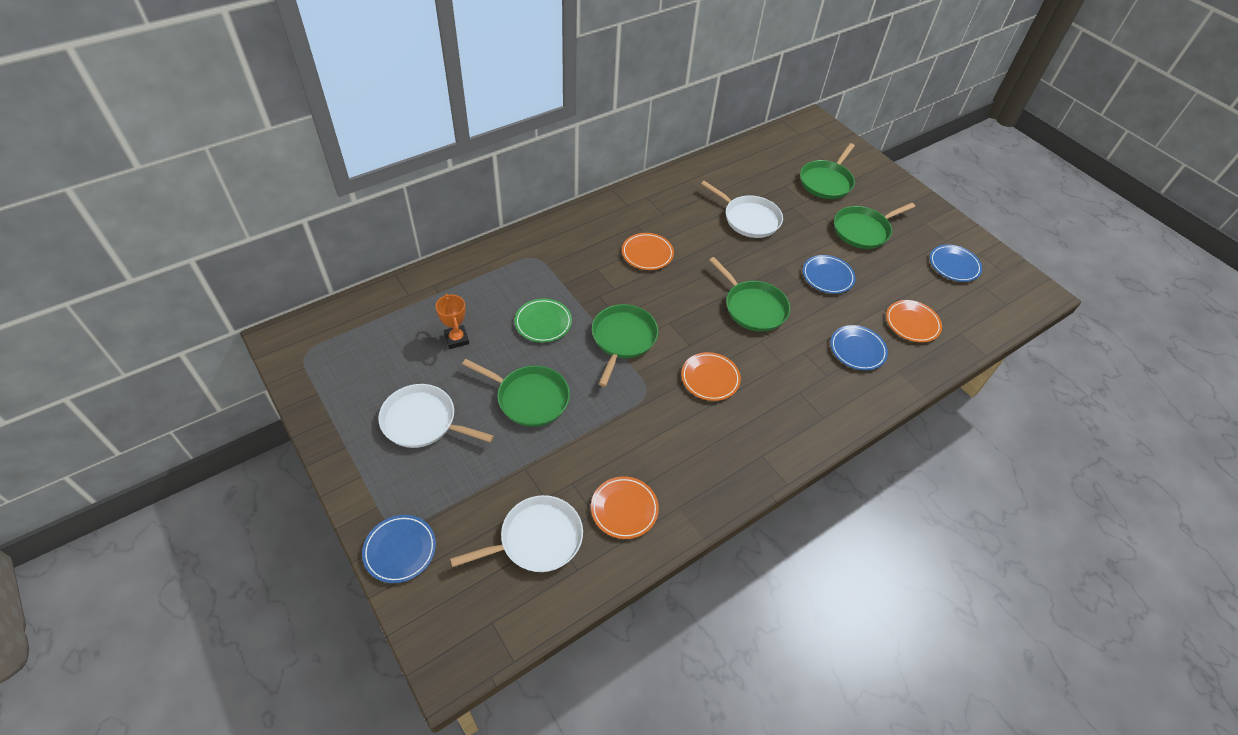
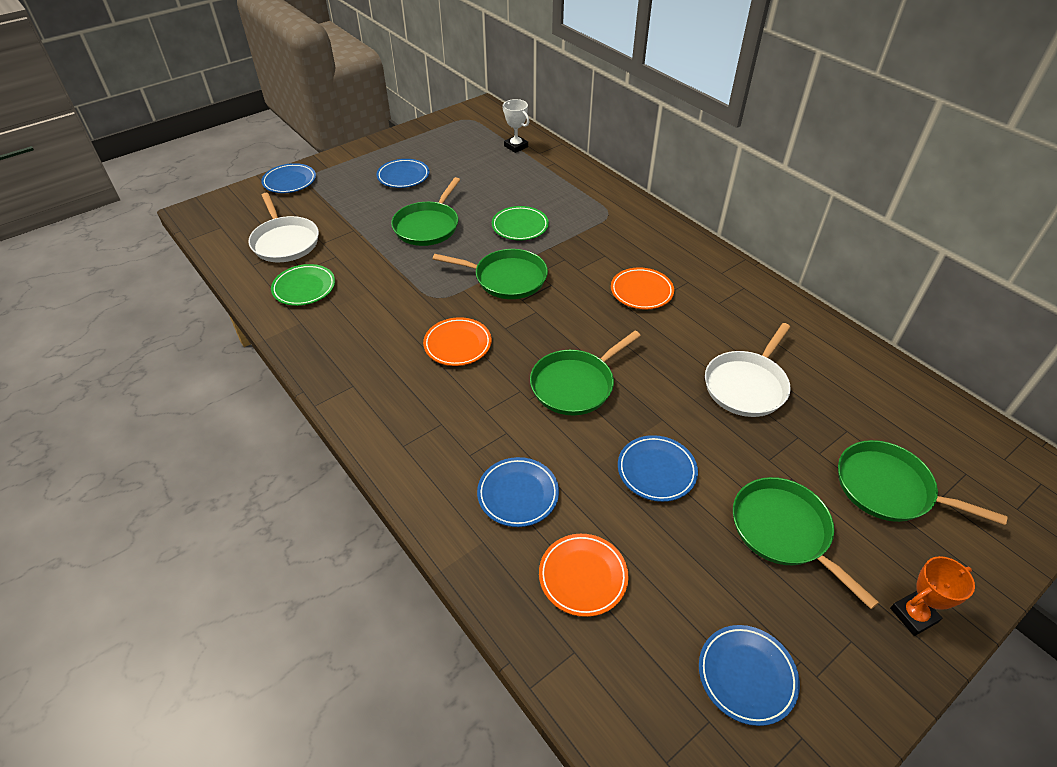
camera: 90 degrees right, 5 degrees down
(388, 313) = (516, 146): none -> white trophy
(423, 421) = (403, 176): white pan -> blue plate
(456, 339) = (492, 182): orange trophy -> orange trophy (913, 615)
(624, 509) = (304, 288): orange plate -> green plate

